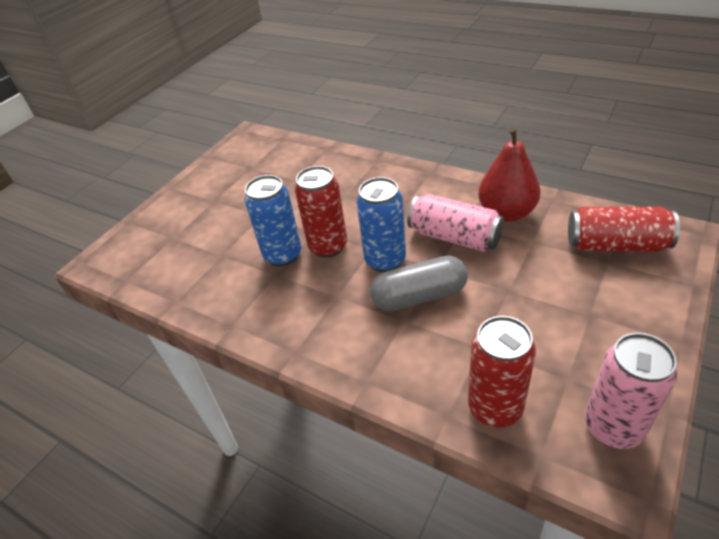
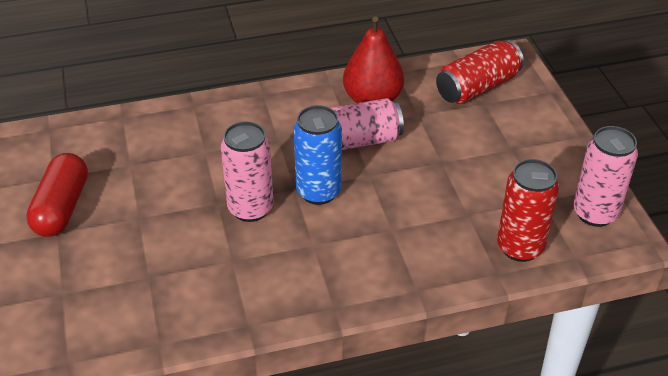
camera: 50 degrees left, 0 degrees up
(232, 187) = (61, 208): none -> red capsule
(283, 255) = (215, 240): blue can -> none
(328, 246) = (250, 208): red can -> pink can
(419, 296) = (381, 204): grey capsule -> none

